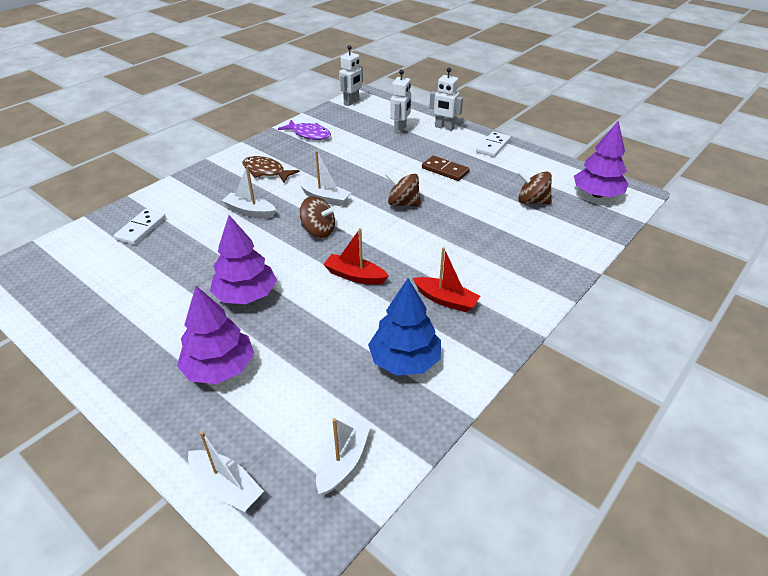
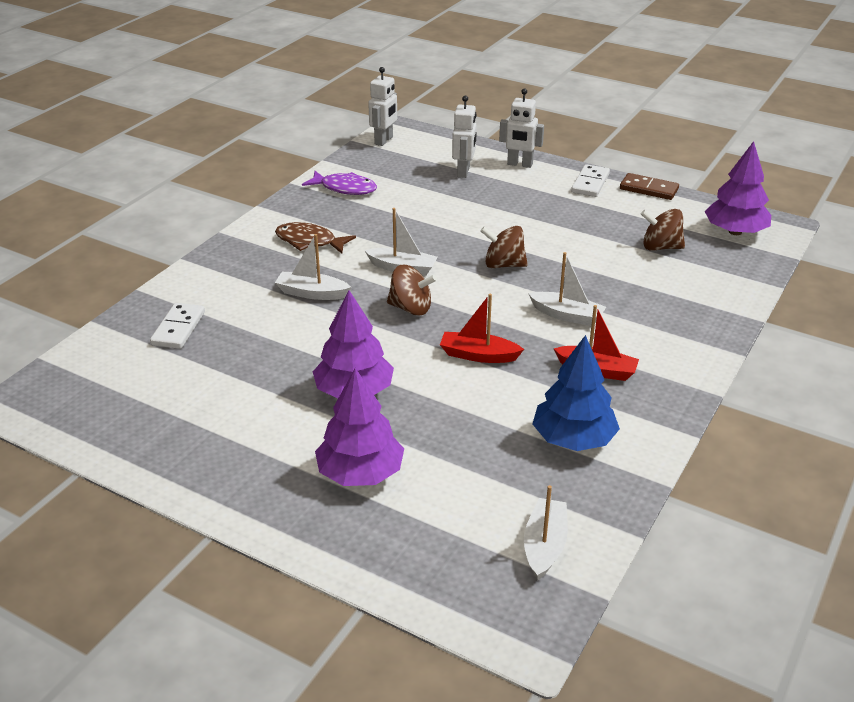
camera: 10 degrees left, 5 degrees down
(226, 487) = (426, 588): white boat -> white boat (567, 315)
(445, 170) = (541, 219): brown domino -> brown domino (649, 189)

